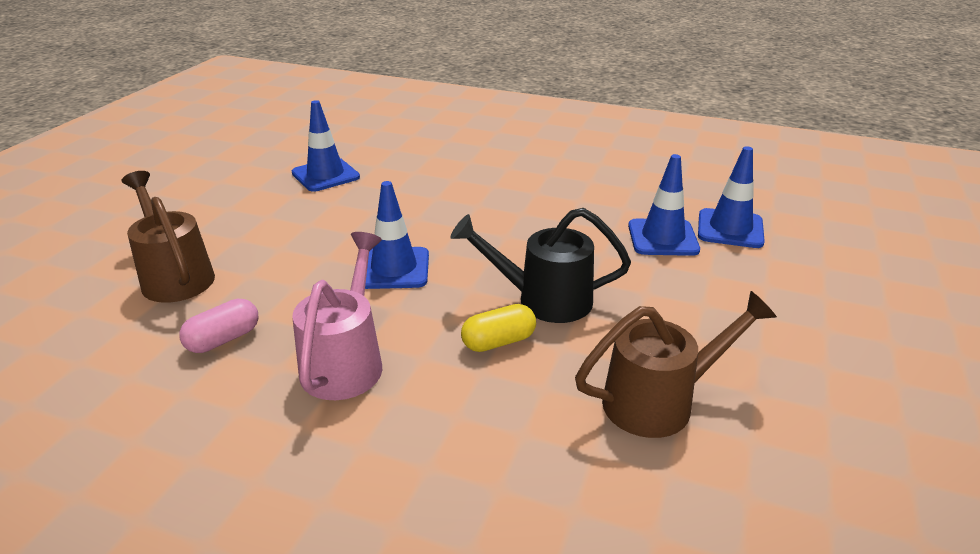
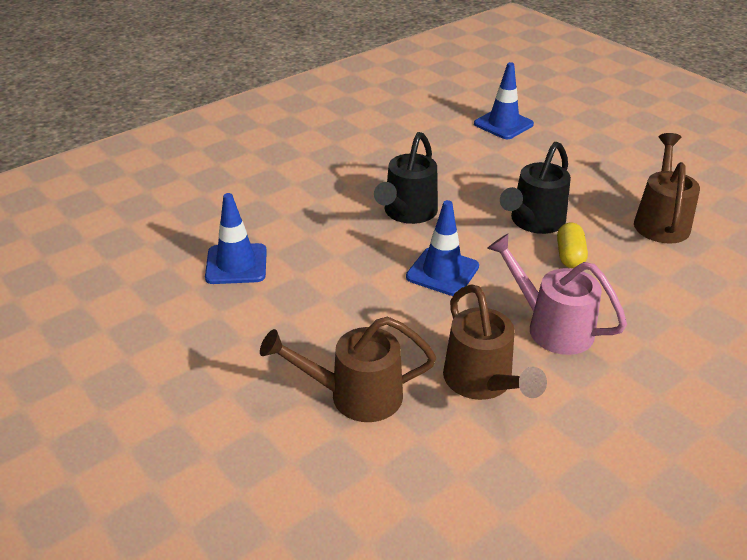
camera: 60 degrees left, 5 degrees up
(223, 339) = (482, 383): pink capsule -> brown watering can
(478, 223) = (407, 213): none -> black watering can
(662, 238) = (494, 151): blue traffic cone -> none

